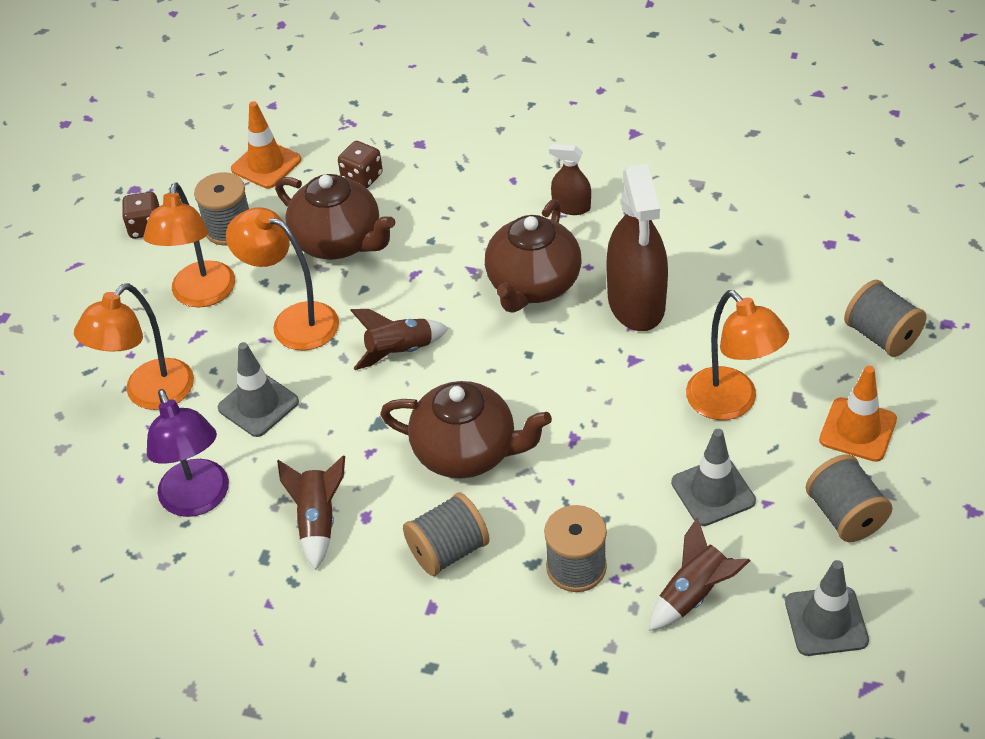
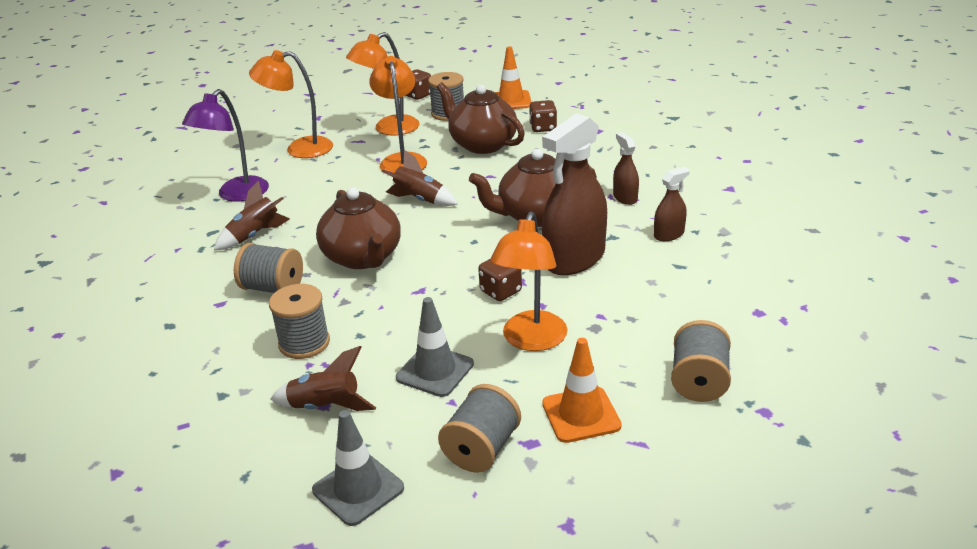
camera: 50 degrees right, 15 degrees down
(258, 405) = (326, 179): grey traffic cone -> none
(339, 242) = (482, 144): brown teapot -> brown teapot turned 135 degrees clockwise
(636, 382) = (501, 291): none -> brown dice
(664, 219) = (669, 234): none -> brown spray bottle

